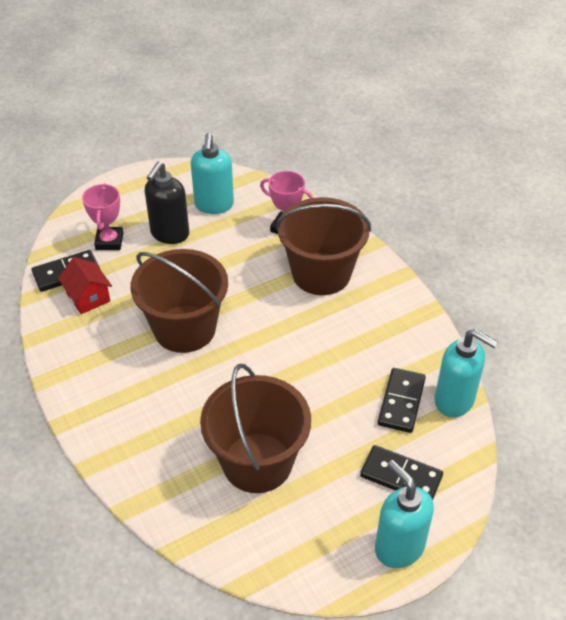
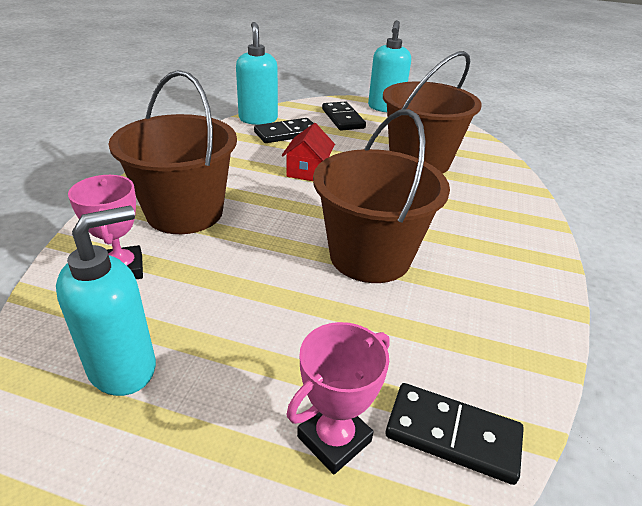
camera: 135 degrees left, 10 degrees down
(88, 297) = (448, 368): red house -> red house (308, 171)
(169, 234) = (240, 373): black soap dispenser -> none

